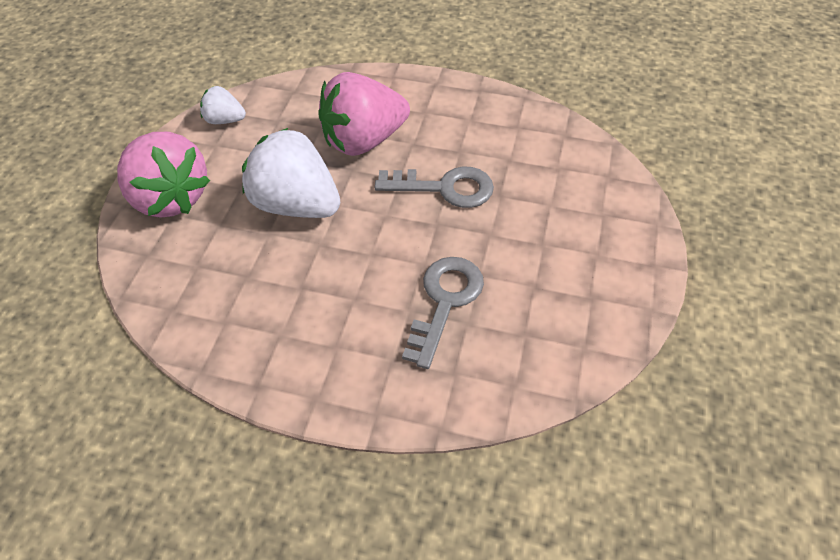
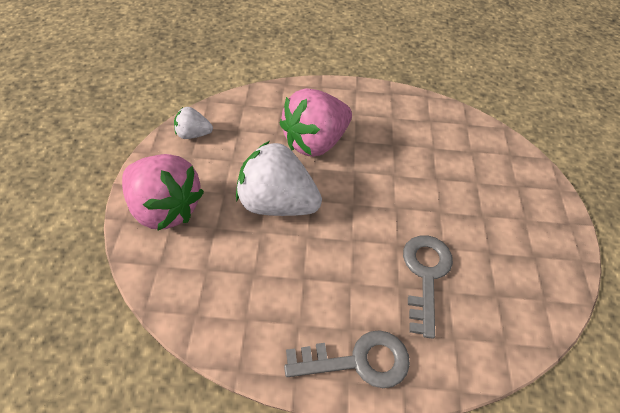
camera: 15 degrees left, 0 degrees up
(445, 188) = (392, 176): grey key -> grey key (358, 361)

